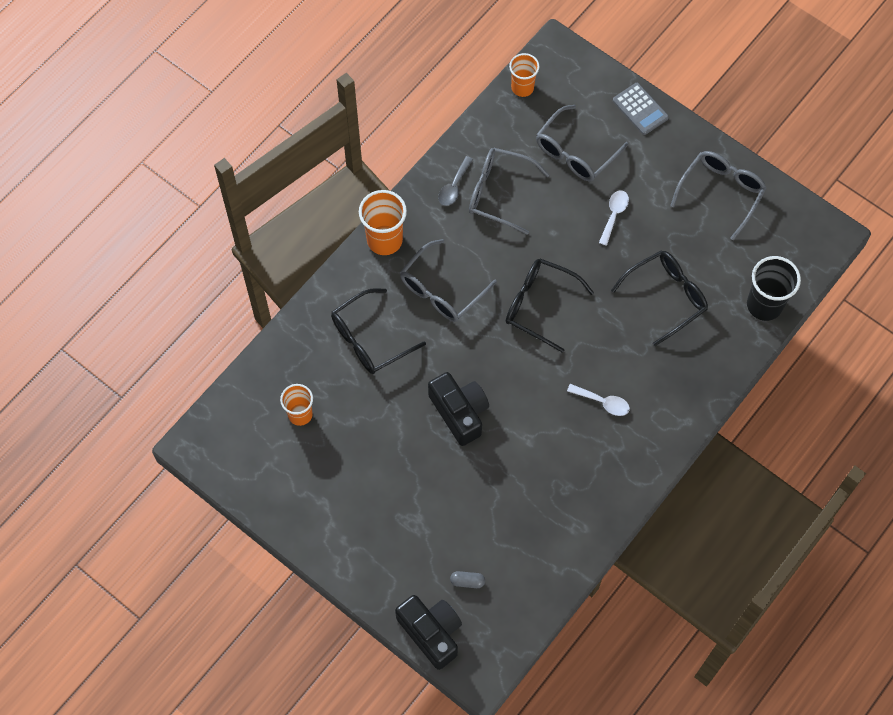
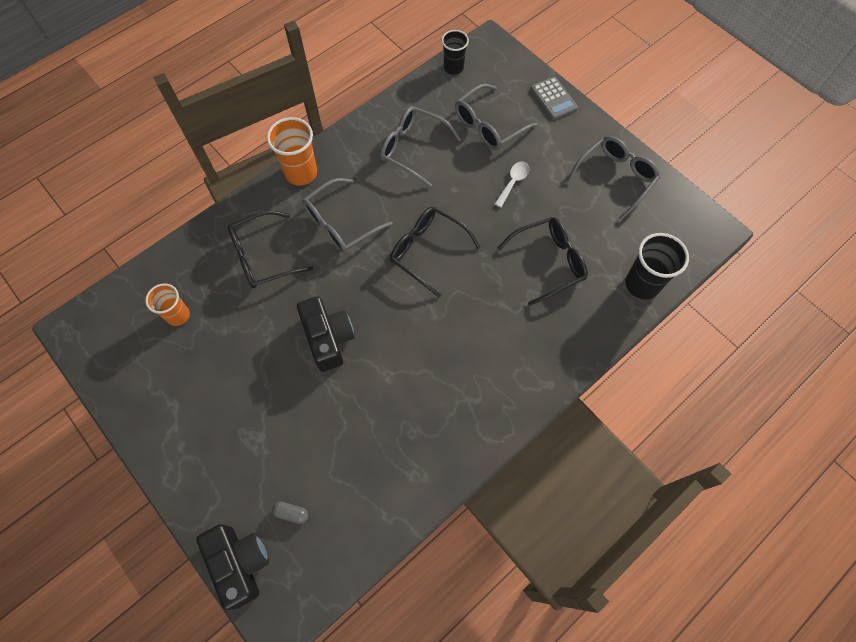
camera: 10 degrees right, 0 degrees up
(454, 187) = (374, 138): grey spoon -> none
(522, 88) = (453, 68): orange cup -> black cup
(603, 402) = (469, 352): white spoon -> none

